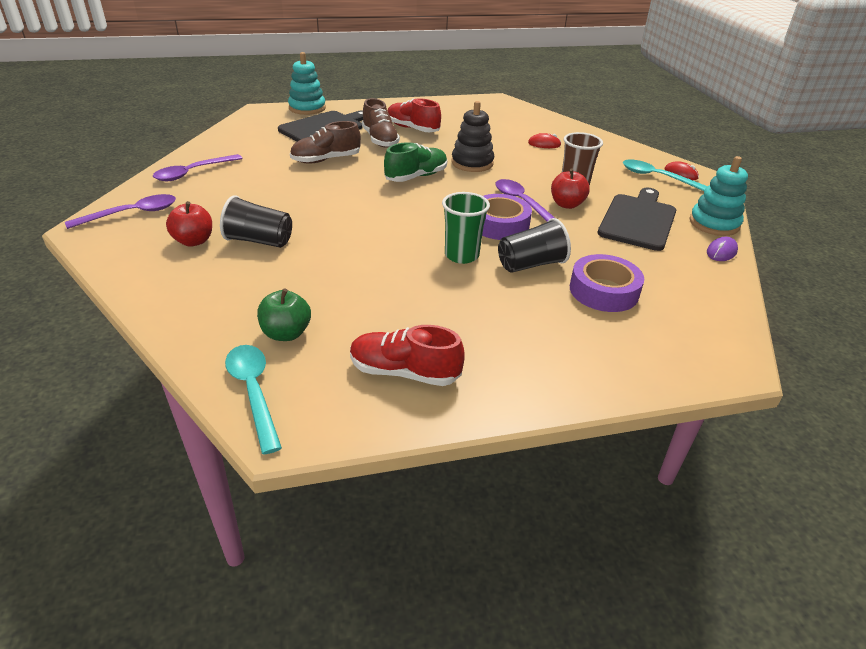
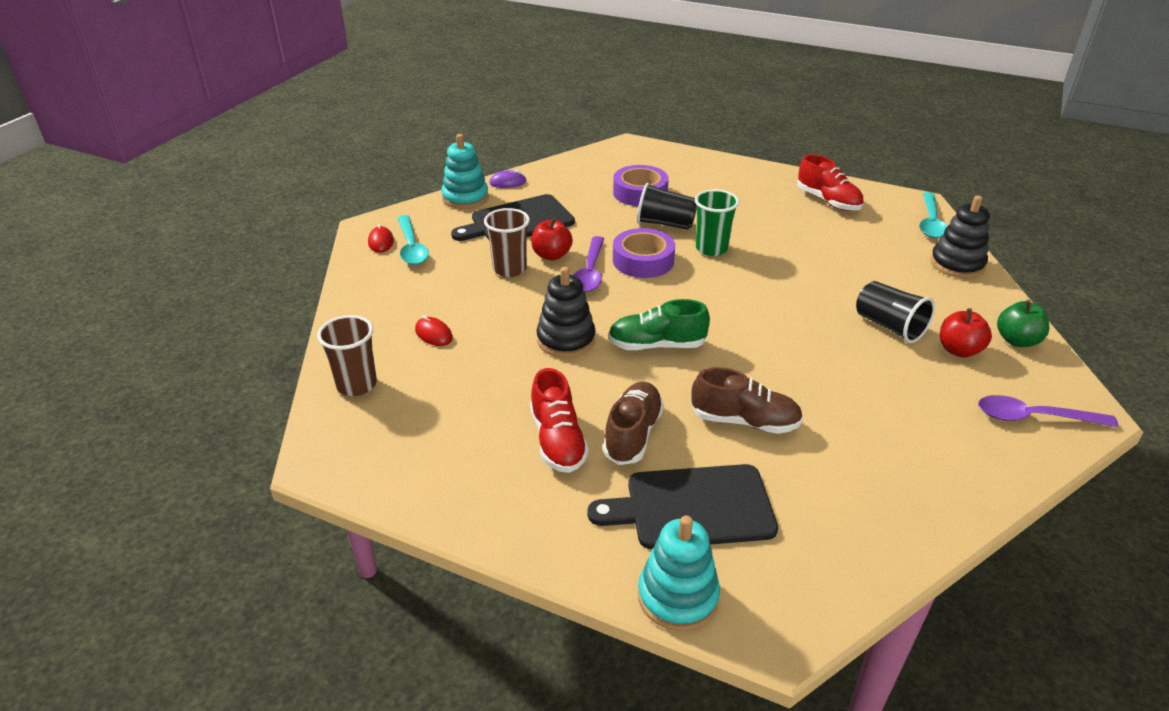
camera: 140 degrees left, 0 degrees up
(192, 173) = (949, 470): purple spoon -> none
(206, 333) = (957, 264): none -> black stacking toy
(286, 333) = (896, 244): green apple -> green apple (1017, 340)
(535, 119) = (356, 385): none -> brown cup

